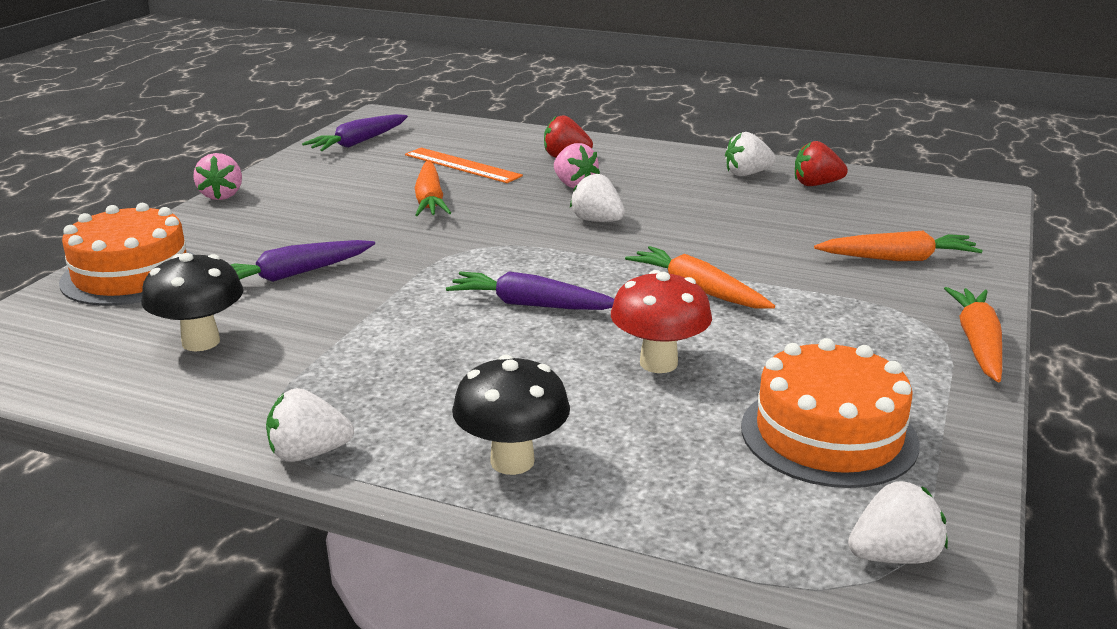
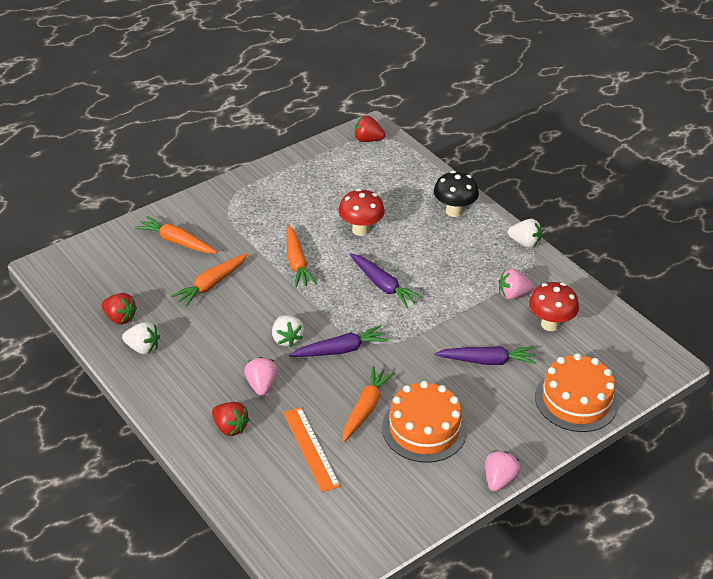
camera: 150 degrees left, 15 degrees up
(201, 342) = (550, 324): black mushroom -> red mushroom
(290, 361) = (513, 295): none -> pink strawberry
(358, 142) = (361, 529): purple carrot -> purple carrot (340, 350)
(828, 435) = (336, 177): orange cake -> orange cake (424, 429)
(894, 556) = (368, 140): white strawberry -> red strawberry
(977, 343) = (224, 187): orange carrot -> orange carrot (211, 284)

